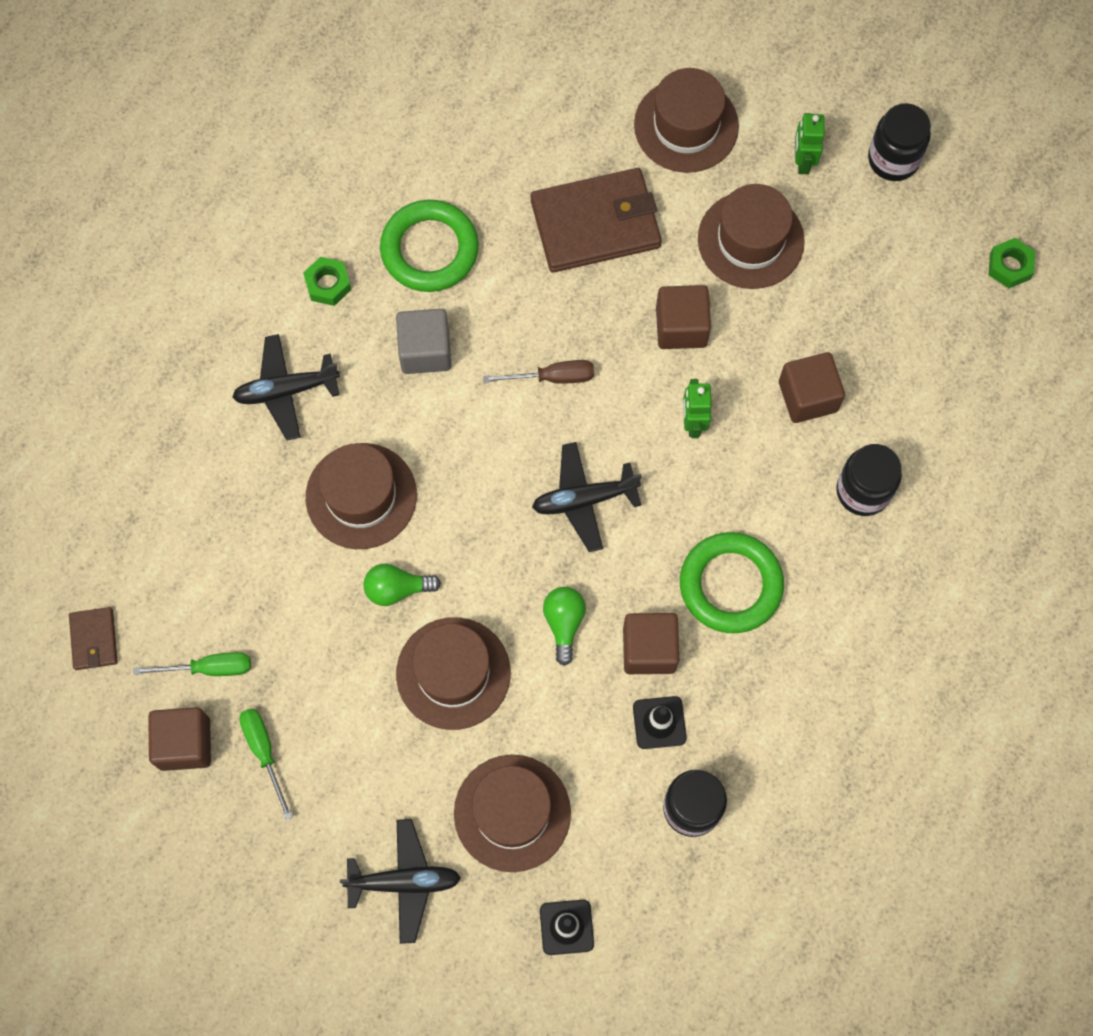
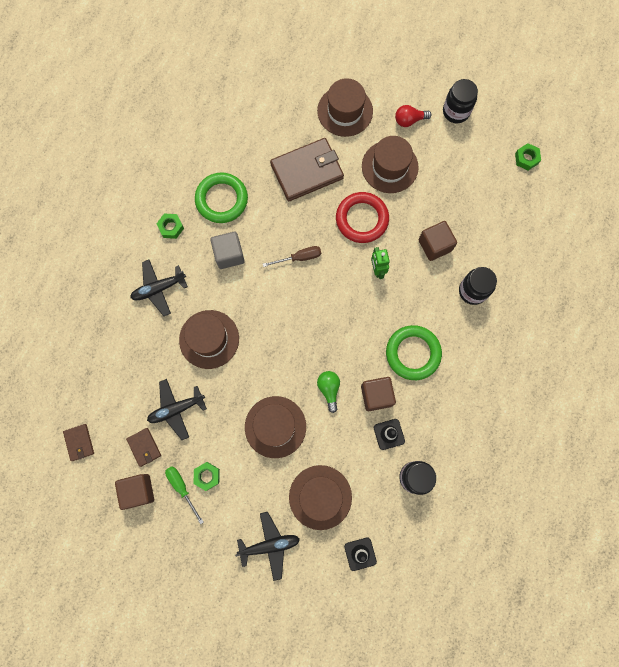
camera: 10 degrees left, 5 degrees up
(209, 668) = (144, 447): green screwdriver -> brown wallet
(313, 739) = (207, 476): none -> green nut
(397, 589) = (237, 386): green light bulb -> none
(584, 499) = (327, 321): black plane -> black plane (176, 409)
(681, 327) = (362, 219): brown cube -> red ring
(803, 161) = (409, 120): green robot -> red light bulb

